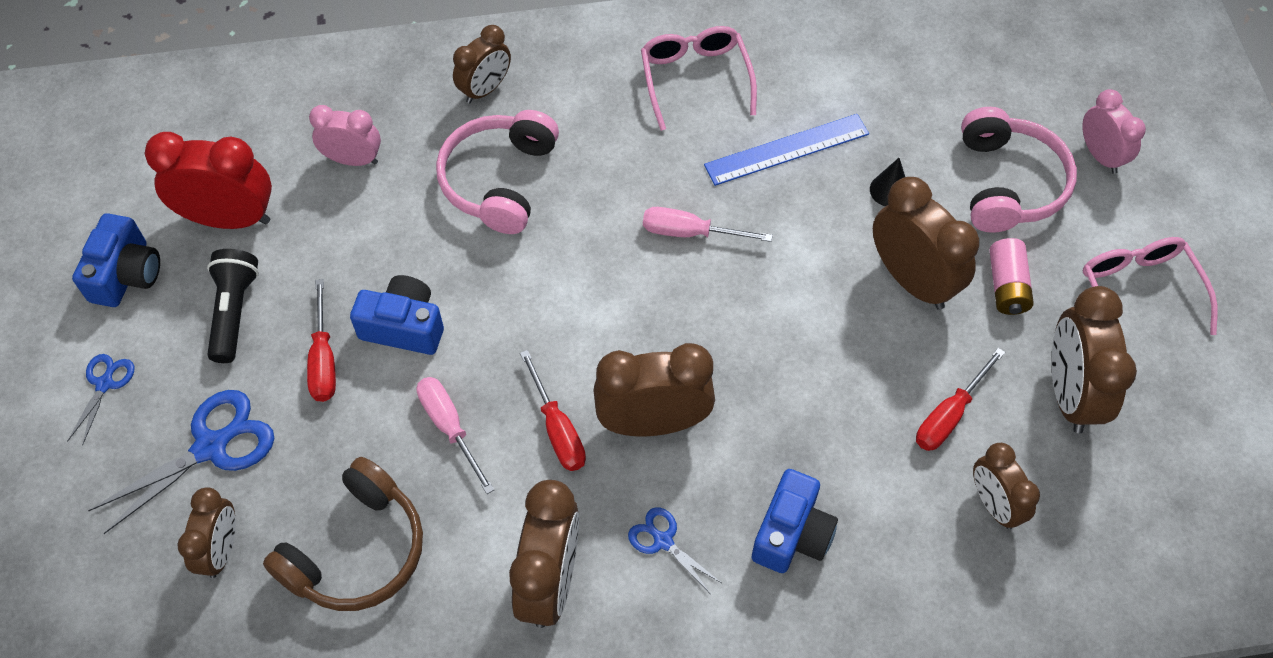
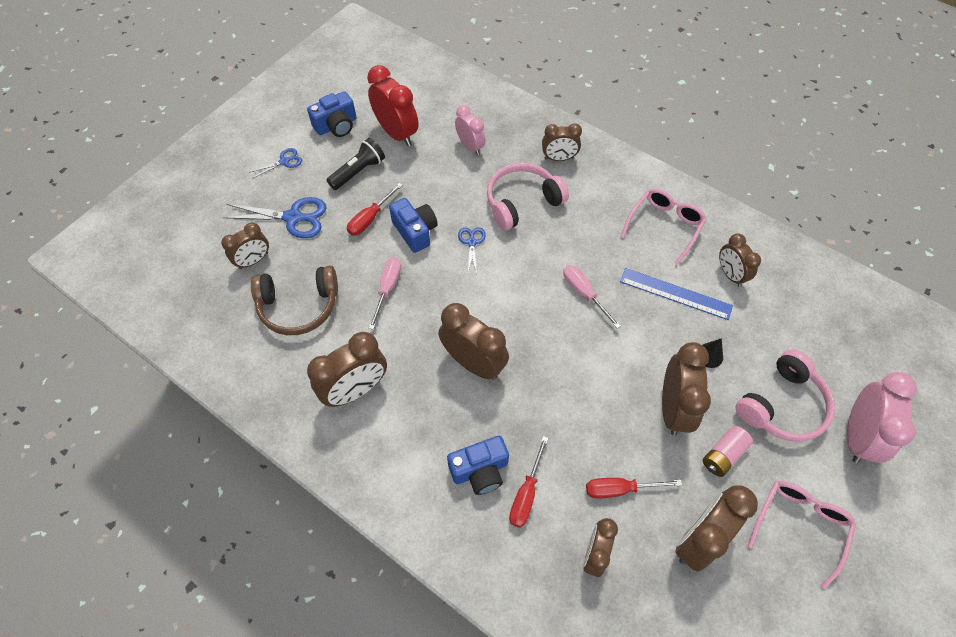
camera: 45 degrees right, 0 degrees up
(557, 429) = (430, 328): red screwdriver -> red screwdriver (526, 493)
(663, 541) = (420, 418): blue scissors -> blue scissors (471, 242)
(820, 80) = (730, 274): none -> brown clock
(1100, 155) = (856, 436): pink clock -> pink clock, size x1.60

